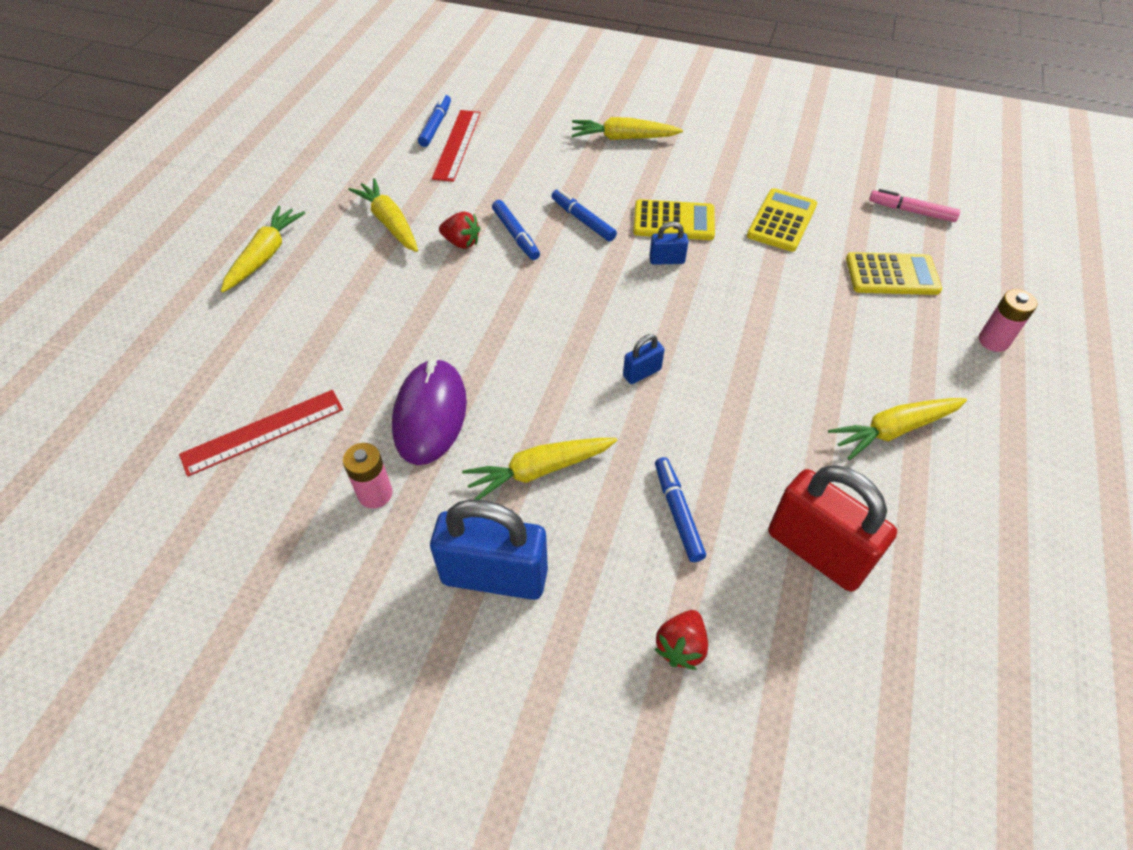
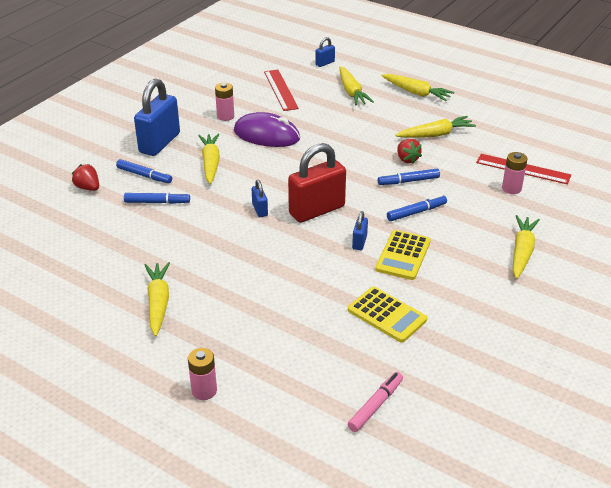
camera: 105 degrees right, 15 degrees down
(152, 387) = (325, 63): none -> blue padlock
(266, 331) = (351, 92): none -> yellow carrot
(436, 126) = (550, 162): blue marker -> blue marker (144, 175)
(461, 242) = (407, 159): red strawberry -> red strawberry turned 60 degrees counterclockwise
(503, 151) = (511, 188): none -> pink battery
(817, 551) = (103, 244): red padlock -> red padlock (317, 210)
(892, 275) = (299, 359): yellow calculator -> none

